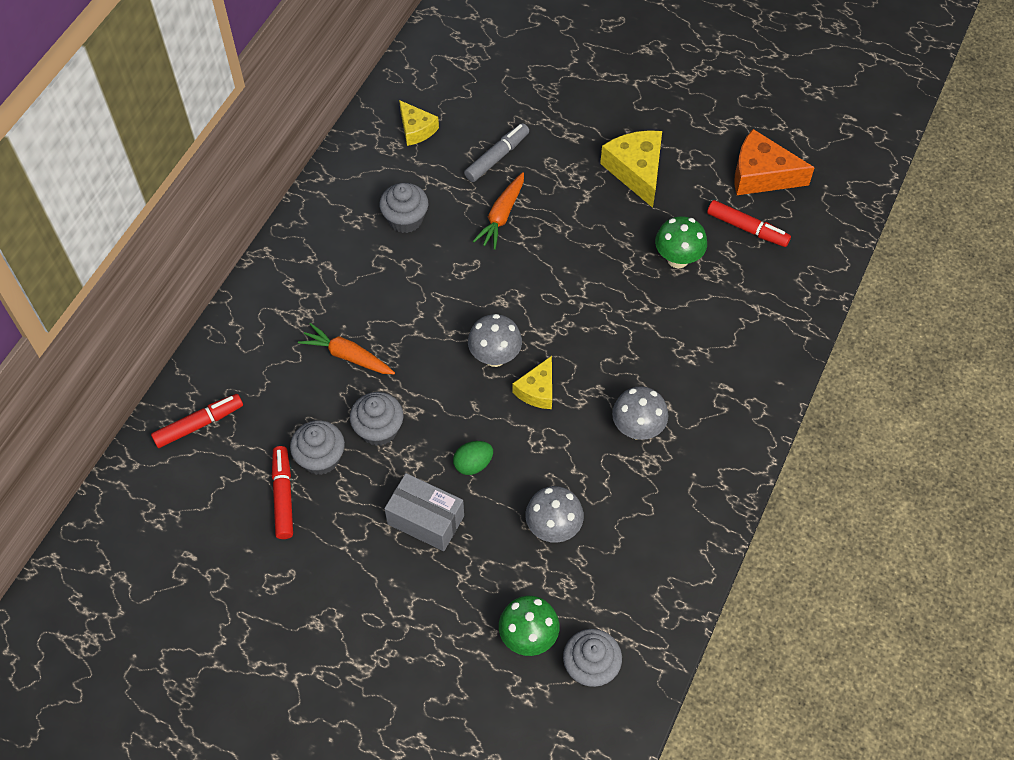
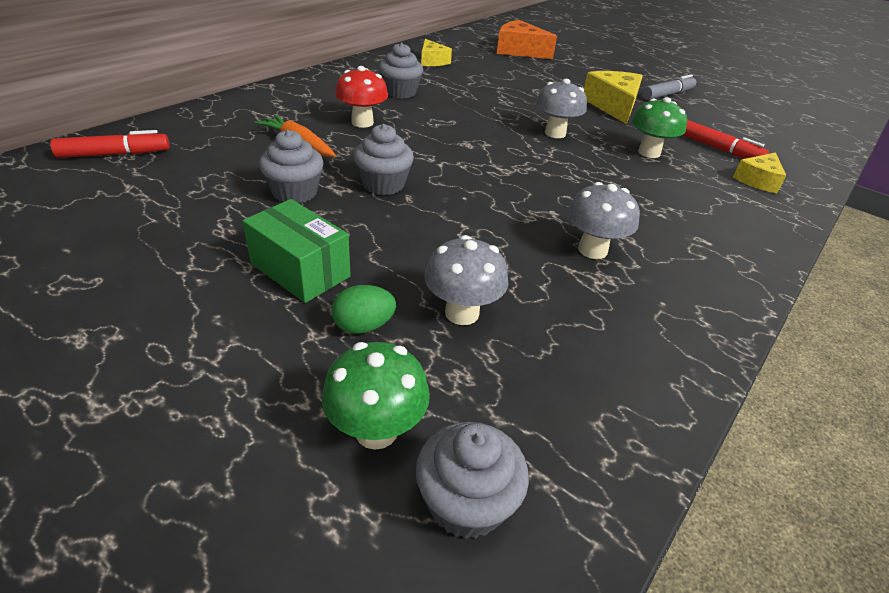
camera: 10 degrees right, 20 degrees down
(283, 496) = (150, 216): red marker -> none
(320, 458) = (216, 199): grey cupcake -> grey cupcake (383, 184)
(390, 296) = (362, 122): none -> red mushroom
(425, 520) = (300, 270): grey box -> green box
(473, 464) = (385, 237): green egg -> green egg (363, 326)
(495, 357) = (446, 172): grey mushroom -> grey mushroom (555, 133)
(497, 157) = (493, 81): grey marker -> grey marker (667, 94)
(501, 216) = (485, 105): orange carrot -> none
(537, 390) = (482, 201): yellow cheese -> yellow cheese (758, 180)
(761, 175) = (730, 126): orange cheese -> orange cheese (519, 51)

